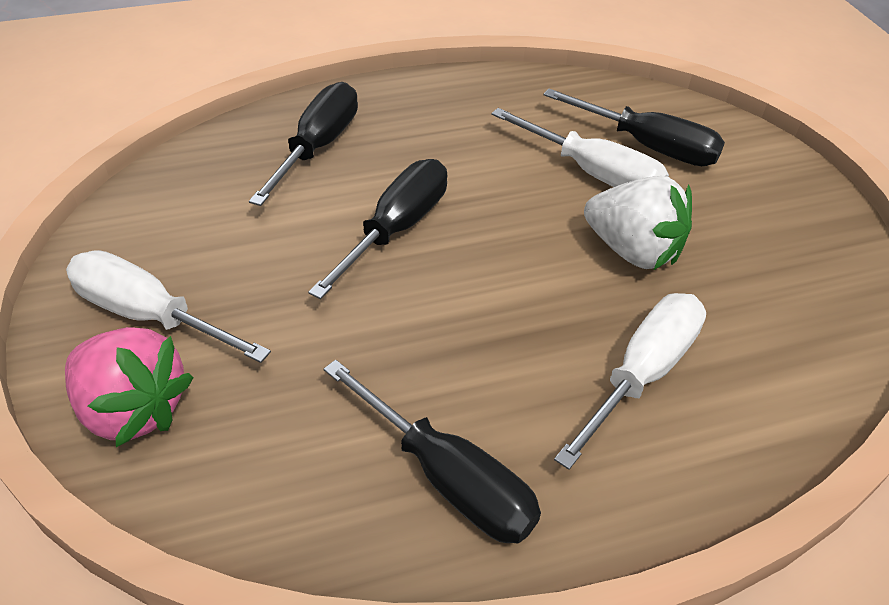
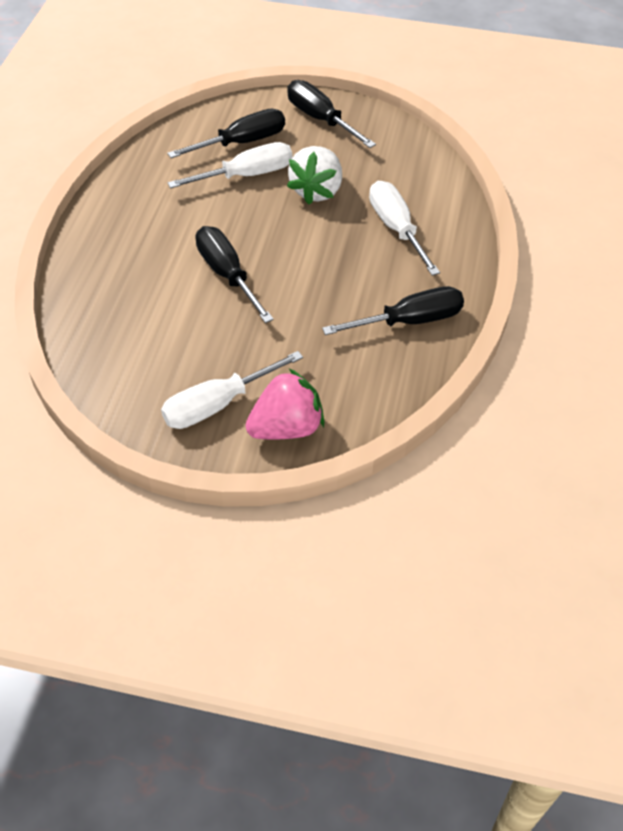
camera: 60 degrees left, 5 degrees up
(317, 147) = (120, 282): black screwdriver -> black screwdriver (321, 119)
(632, 250) = (317, 191): white strawberry -> white strawberry turned 135 degrees clockwise

